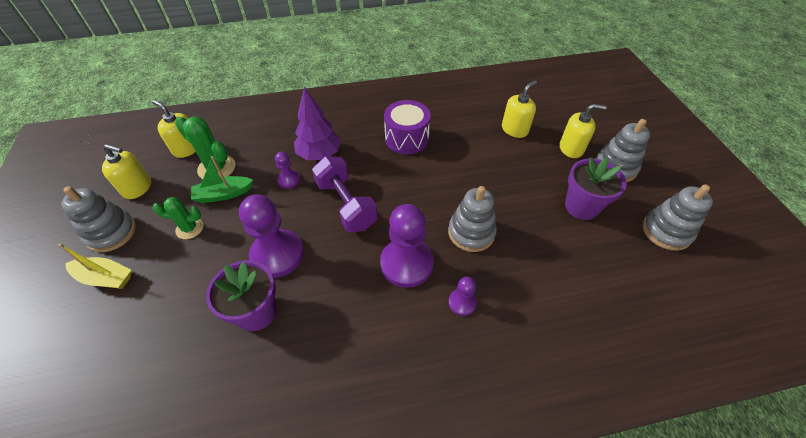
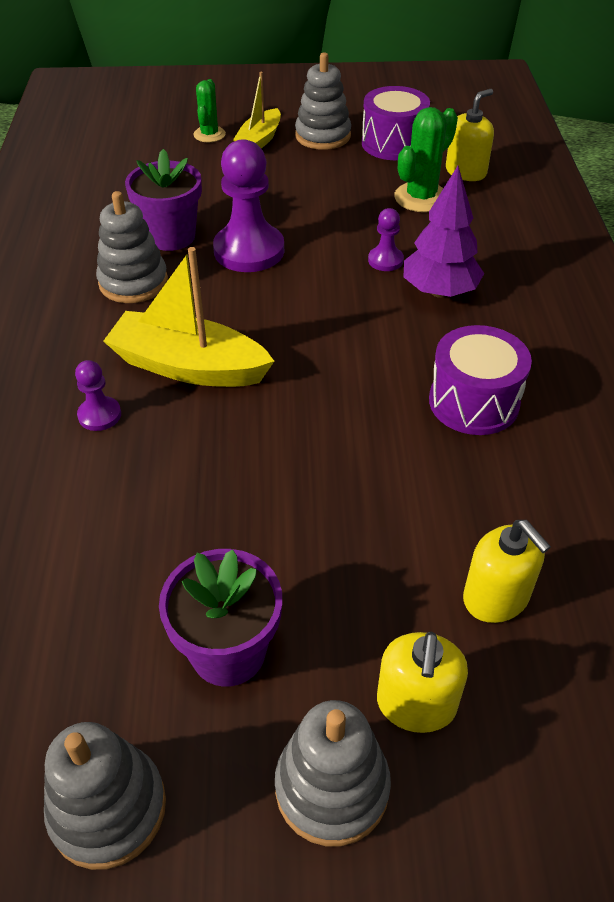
camera: 100 degrees right, 5 degrees down
(137, 188) = (393, 144): yellow soap dispenser -> purple drum
(189, 228) = (314, 184): green cactus -> green cactus (209, 134)
(223, 194) = (368, 206): green boat -> none
(346, 205) = (320, 314): purple dumbbell -> none
(406, 263) = (188, 366): purple pawn -> yellow boat
(471, 232) = (220, 452): grey stacking toy -> grey stacking toy (133, 282)

